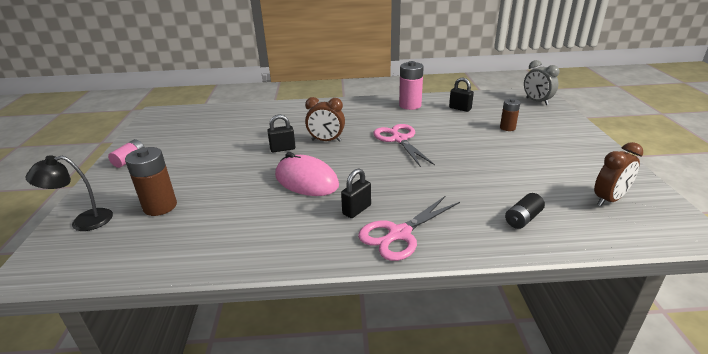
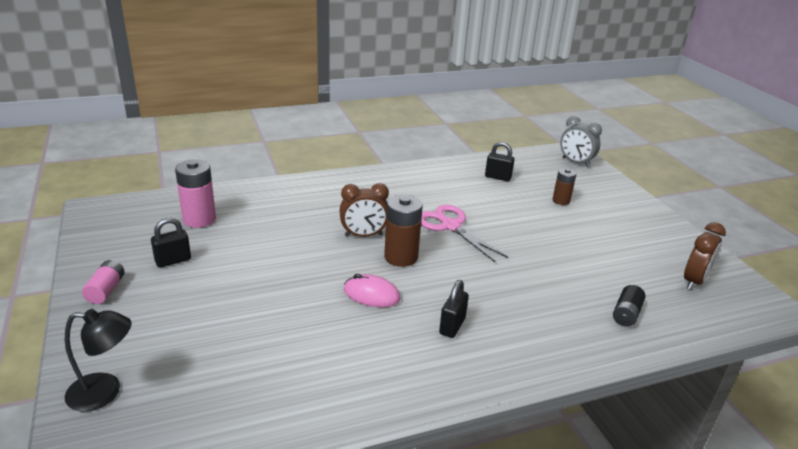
camera: 20 degrees left, 0 degrees up
(83, 221) = (105, 392): black lamp -> black lamp turned 150 degrees counterclockwise
(160, 206) = (202, 355): brown battery -> brown battery (401, 257)
(282, 149) = (315, 252): black padlock -> black padlock (173, 261)
(306, 180) = (371, 294): pink mouse -> pink mouse, size x0.64
(399, 234) = (513, 350): pink scissors -> none
(410, 105) = (438, 176): pink battery -> pink battery (199, 219)

